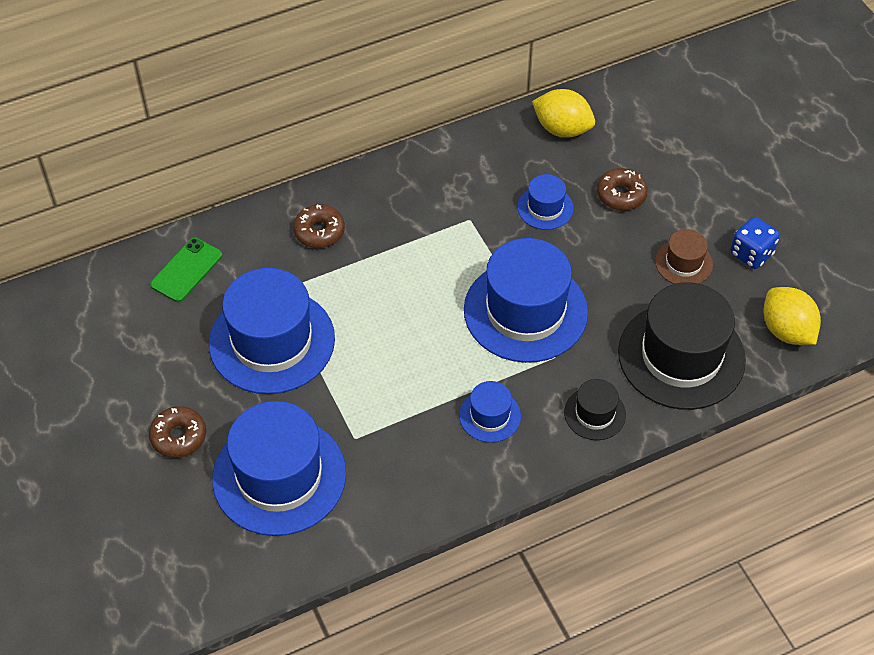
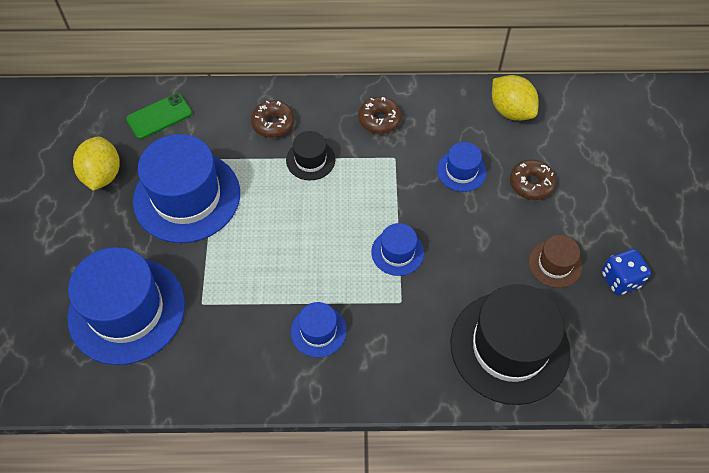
camera: 25 degrees right, 5 degrees up
(179, 437) = (74, 245): brown donut -> brown donut (379, 120)
(525, 311) = (397, 252): blue hat -> blue hat, size x0.48
(595, 413) = (406, 367): black hat -> black hat (310, 160)
(786, 330) = (617, 363): yellow lemon -> yellow lemon (102, 175)

